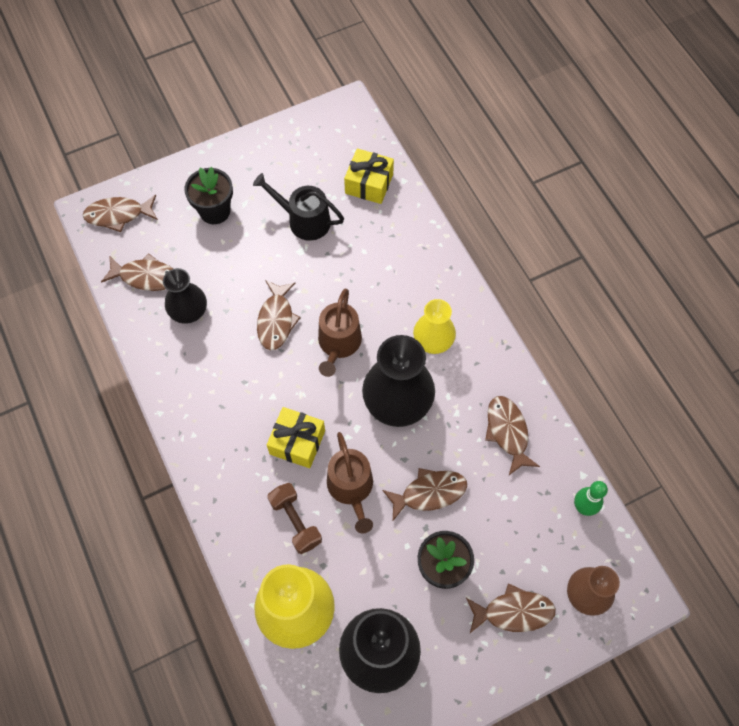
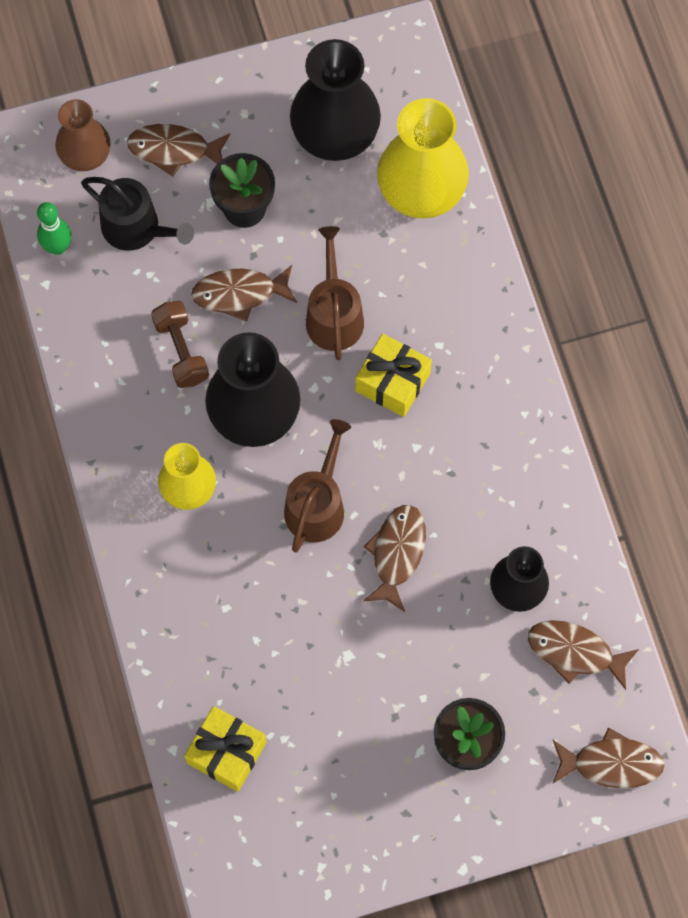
camera: 170 degrees left, 5 degrees up
(295, 521) = (408, 287): brown dumbbell -> brown dumbbell (181, 351)
(304, 220) = (334, 705): black watering can -> black watering can (136, 228)
(507, 432) = (123, 350): brown fish -> none

